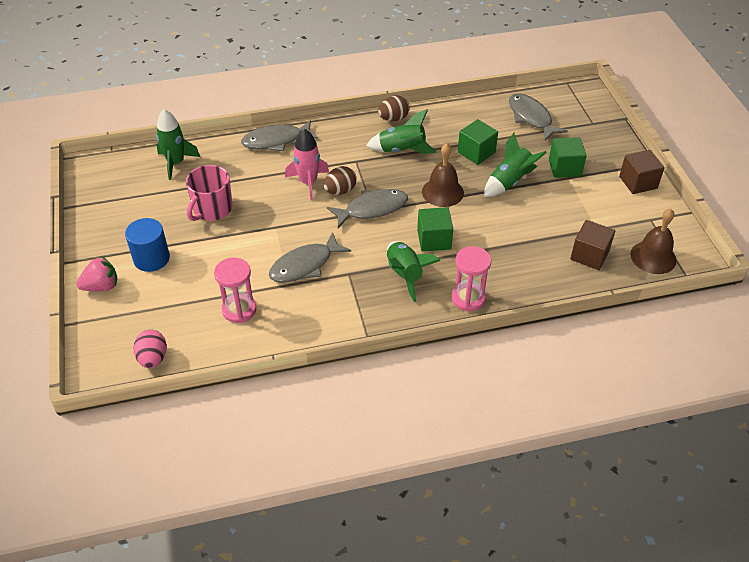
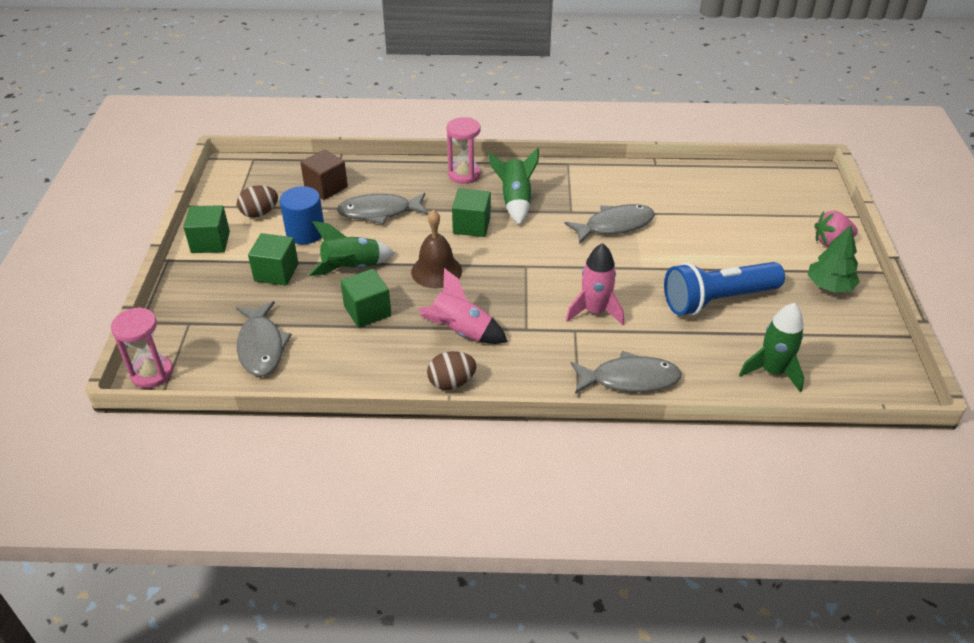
camera: 165 degrees left, 5 degrees down
(116, 239) = (829, 286): none -> green tree
(151, 258) = (782, 259): blue cylinder -> blue cylinder (305, 232)
(153, 358) = (764, 178): pink egg -> none
(212, 209) = (717, 300): pink mug -> blue flashlight
(239, 310) = (685, 200): pink hourglass -> pink hourglass (152, 373)
(340, 191) = (557, 294): brown egg -> brown egg (260, 213)
(372, 209) = (526, 267): grey fish -> grey fish (379, 212)
(401, 150) = (461, 332): green rocket -> pink rocket
(638, 182) = (210, 242): brown cube -> green cube
(653, 257) = (268, 176): brown bell -> none

